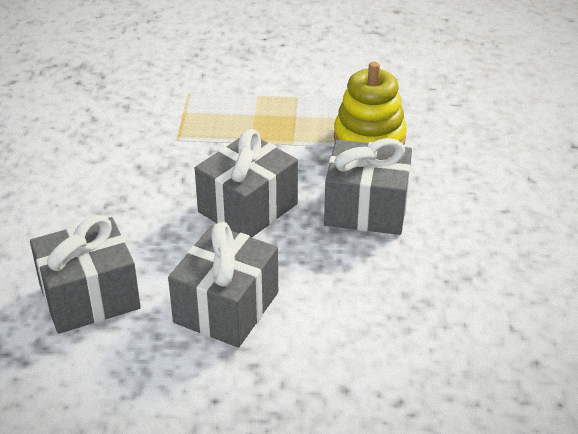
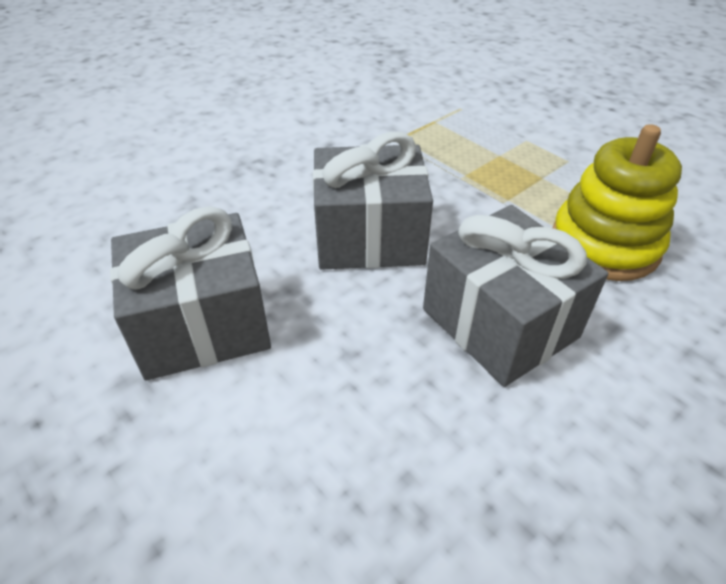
camera: 45 degrees right, 5 degrees up
(89, 297) = (124, 228): grey gift -> none

